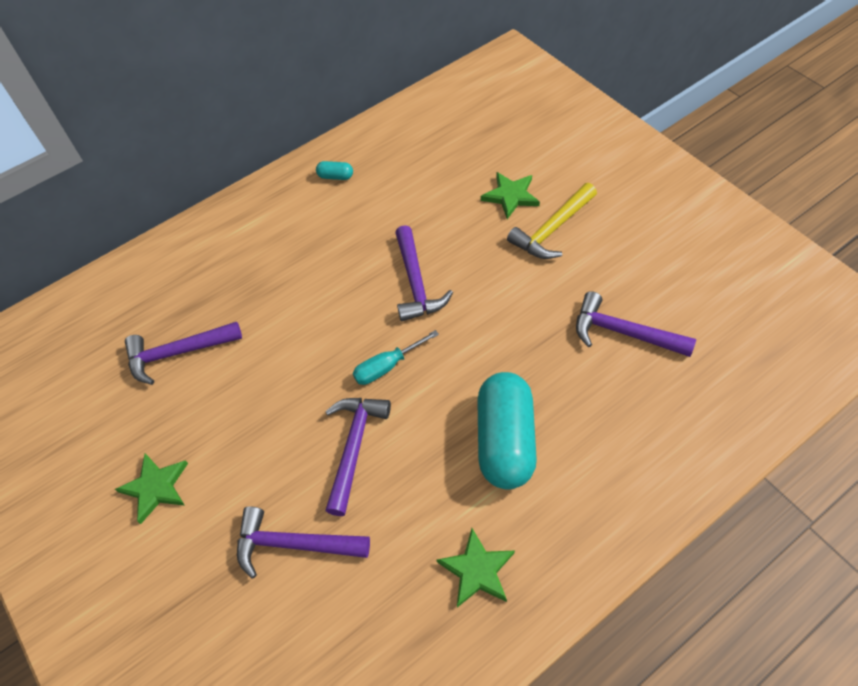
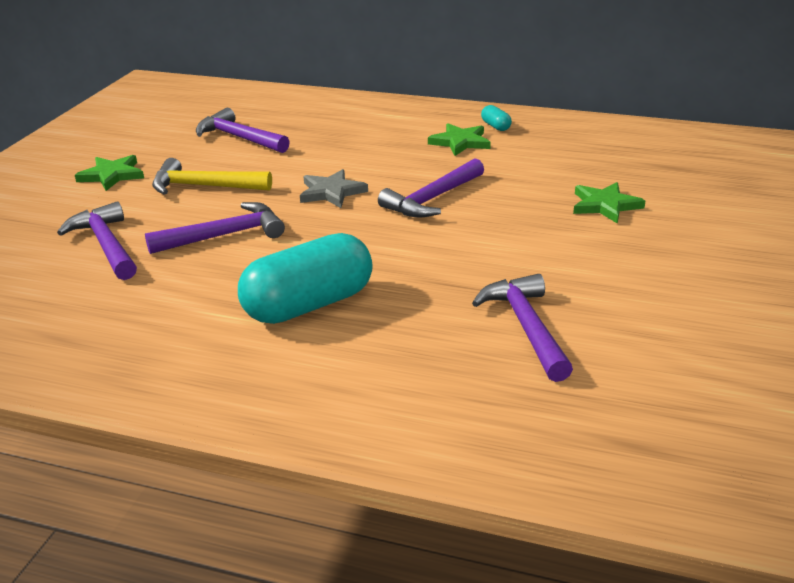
camera: 50 degrees right, 25 degrees down
(346, 339) = (331, 192): none -> grey star
(387, 366) = (324, 219): turquoise screwdriver -> none
(477, 570) = (149, 340): green star -> green star (460, 142)
(552, 229) = (599, 240): yellow hammer -> yellow hammer (204, 186)

